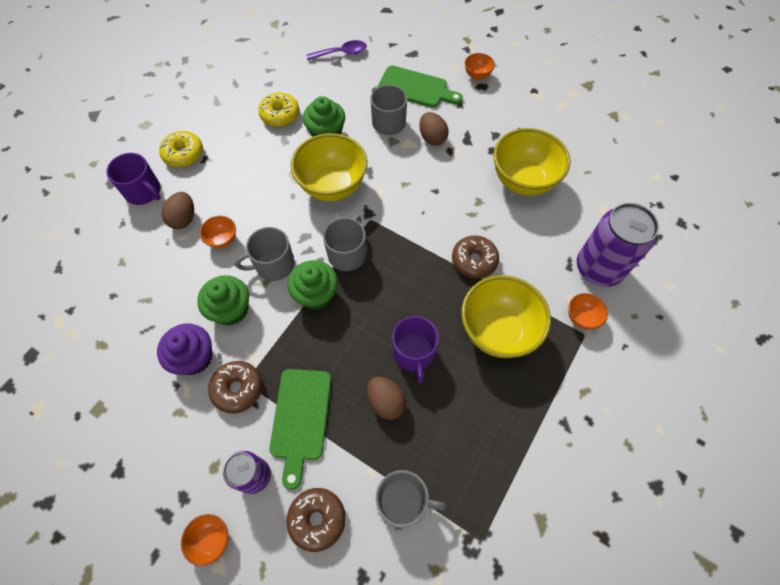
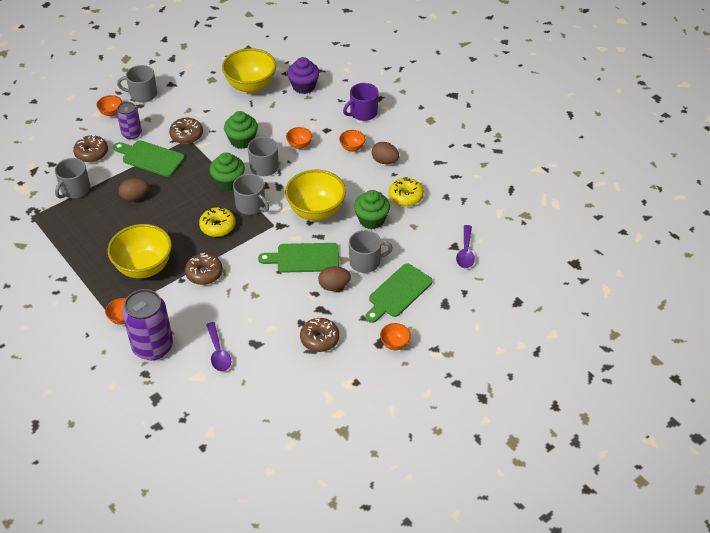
camera: 110 degrees right, 15 degrees down
(153, 507) = (142, 94): none -> grey mug
(183, 154) = (389, 136): yellow donut -> yellow donut (218, 226)
(184, 218) = (328, 129): brown egg -> brown egg (385, 161)
(194, 357) = (219, 120): purple cupcake -> purple cupcake (303, 86)
(213, 184) = (352, 148): none -> orange bowl
(406, 174) = (304, 258): none -> green cutting board
(413, 353) = (156, 219): purple mug -> none
(503, 129) = (319, 339): none -> brown donut
(523, 181) = (258, 331): yellow bowl -> yellow bowl (251, 86)
(568, 205) = (218, 352): none -> purple spoon

